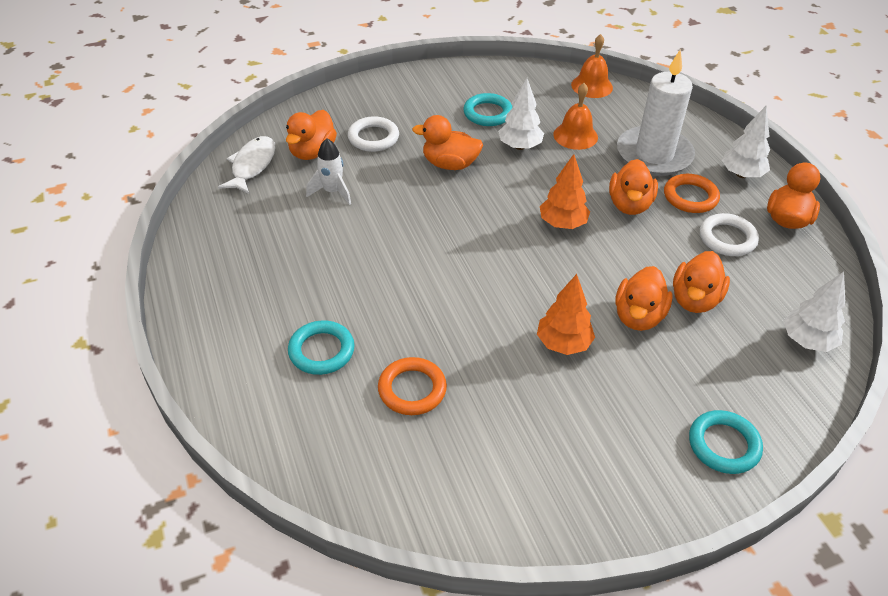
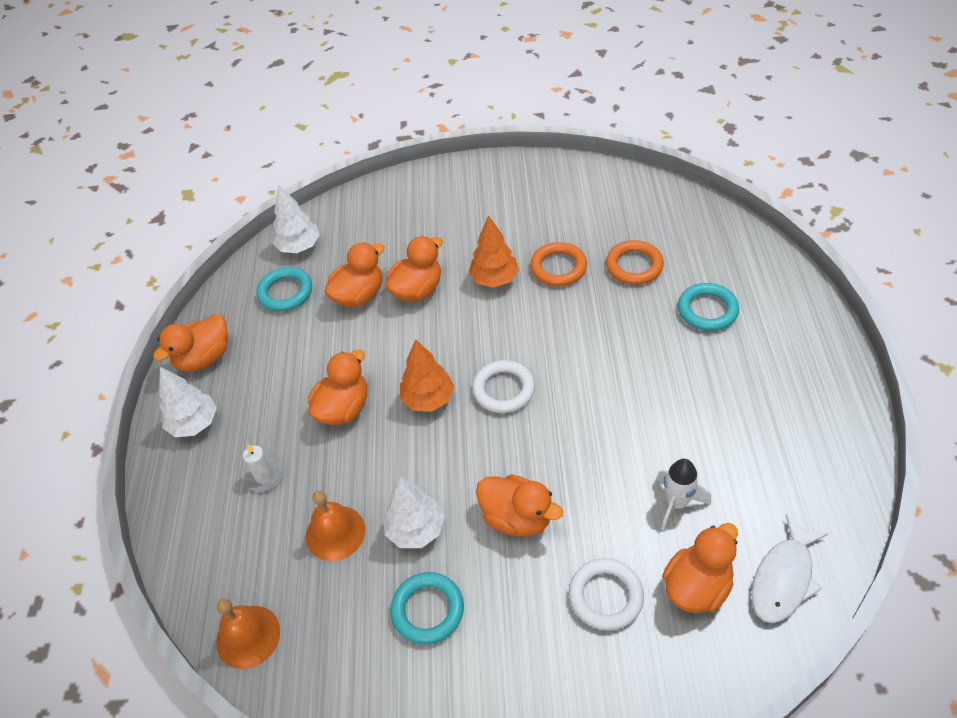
camera: 155 degrees left, 5 degrees up
(654, 155) = (264, 476): white candle -> white candle, size x0.41
(690, 197) = (273, 405): orange ring -> orange ring (558, 267)
(723, 445) = (421, 193): turquoise ring -> turquoise ring (285, 292)
(727, 238) = (279, 348): white ring -> white ring (503, 389)

